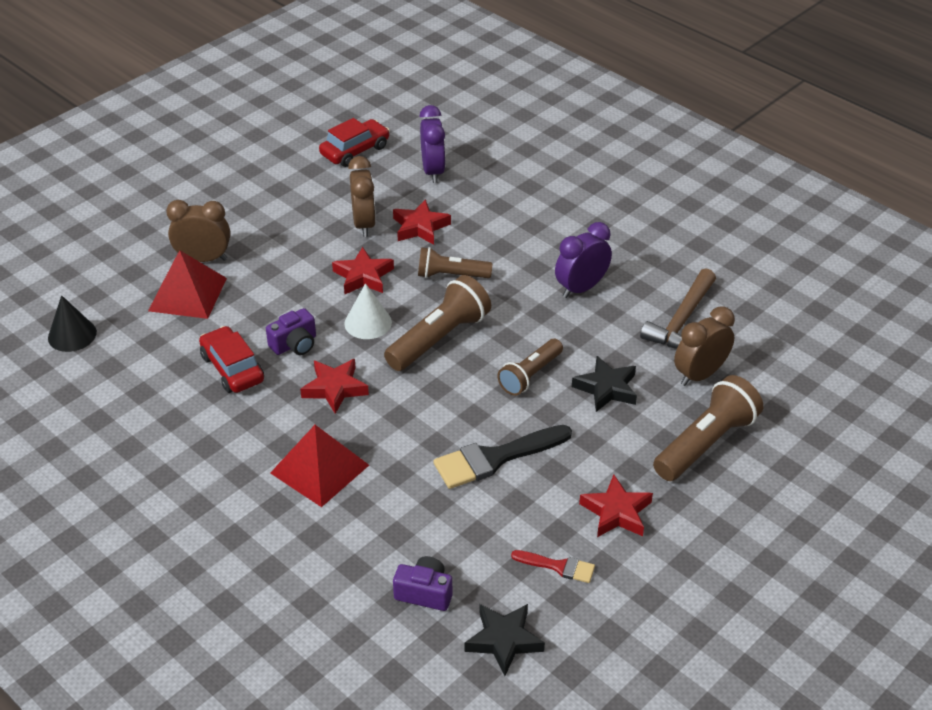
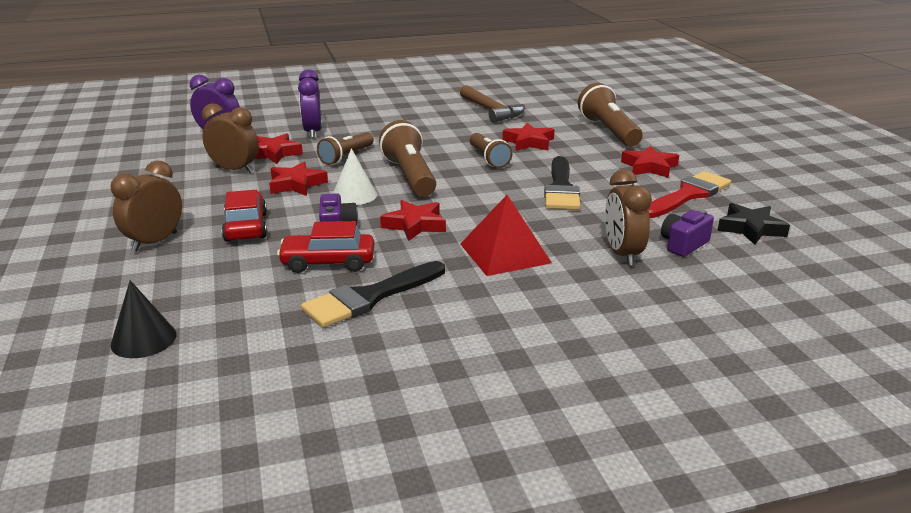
camera: 60 degrees left, 15 degrees down
(188, 294) = (191, 260): red pyramid -> none
(192, 418) = (370, 297): none -> black brush
(355, 151) = (139, 153): red car -> red car (246, 227)
(558, 566) = (688, 195): red brush -> red brush, size x1.86
(581, 288) = (422, 126): purple clock -> purple clock (312, 132)
(606, 388) = (529, 142): black star -> red star
(700, 375) = (546, 118): brown clock -> brown clock (622, 254)

